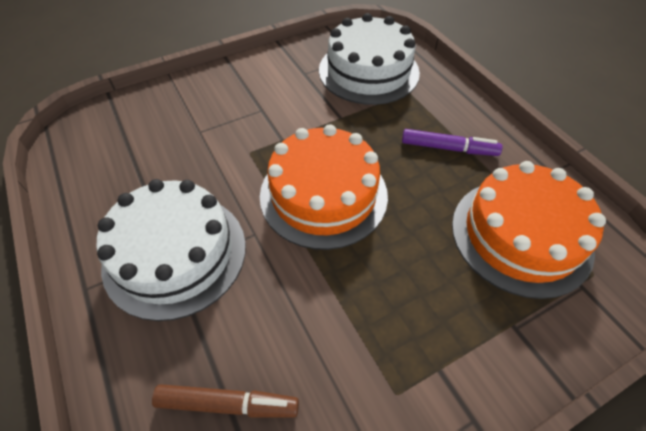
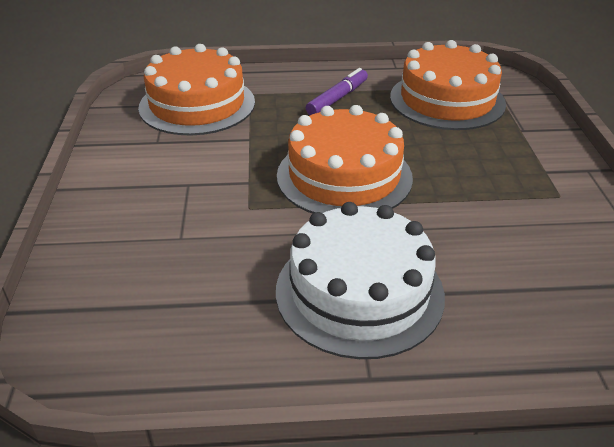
camera: 65 degrees left, 15 degrees down
(227, 404) = (545, 288): brown marker -> none
(368, 71) = (197, 104): white cake -> orange cake

